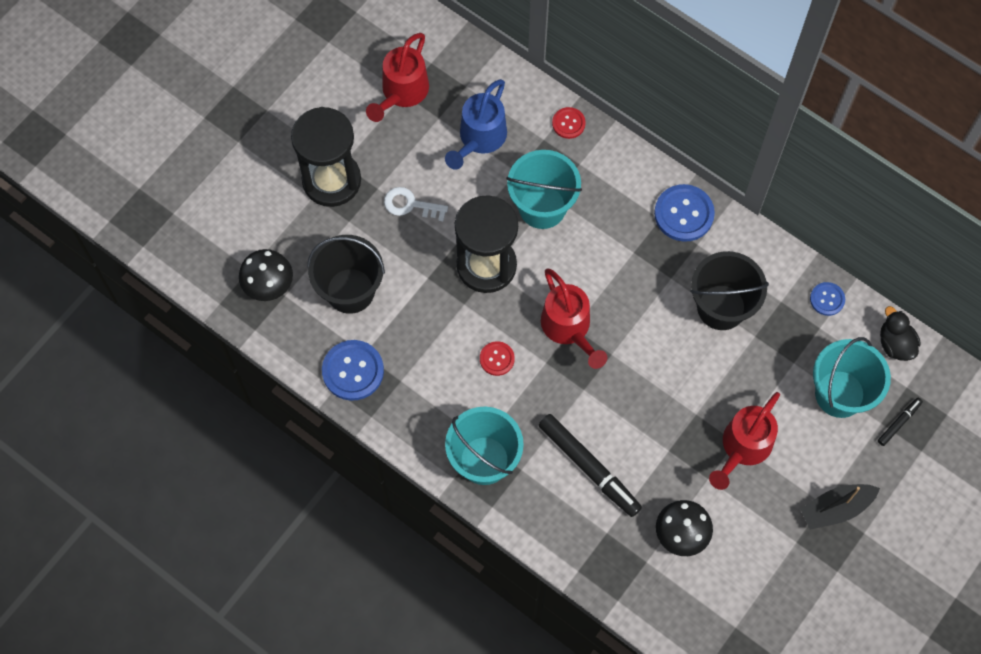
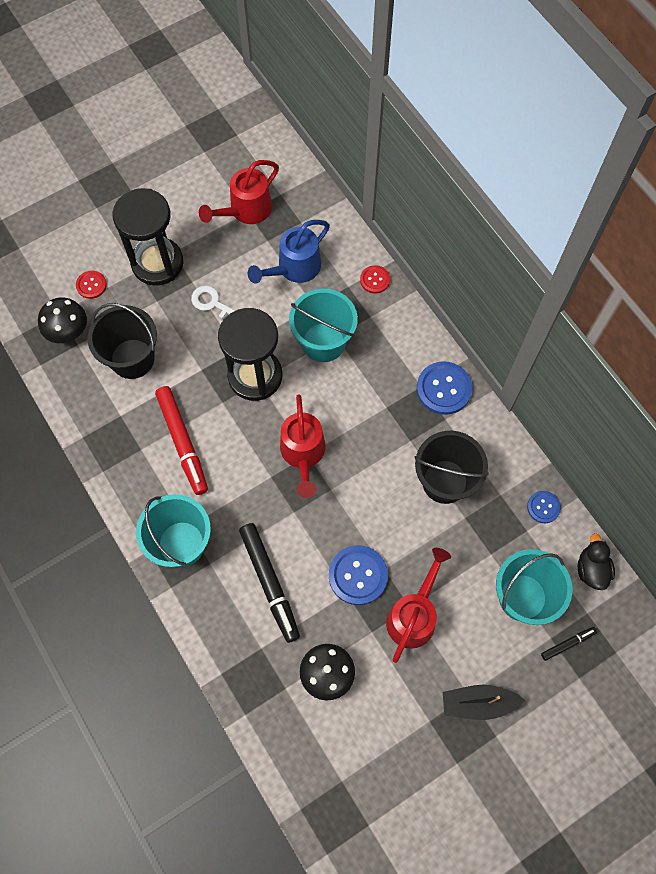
camera: 20 degrees right, 0 degrees up
(353, 371) = (104, 427): blue button -> blue button (358, 575)
(441, 359) = (182, 442): none -> red marker
(497, 359) = (230, 459): red button -> red button (91, 285)
(742, 448) = (414, 615): red watering can -> red watering can turned 150 degrees clockwise

